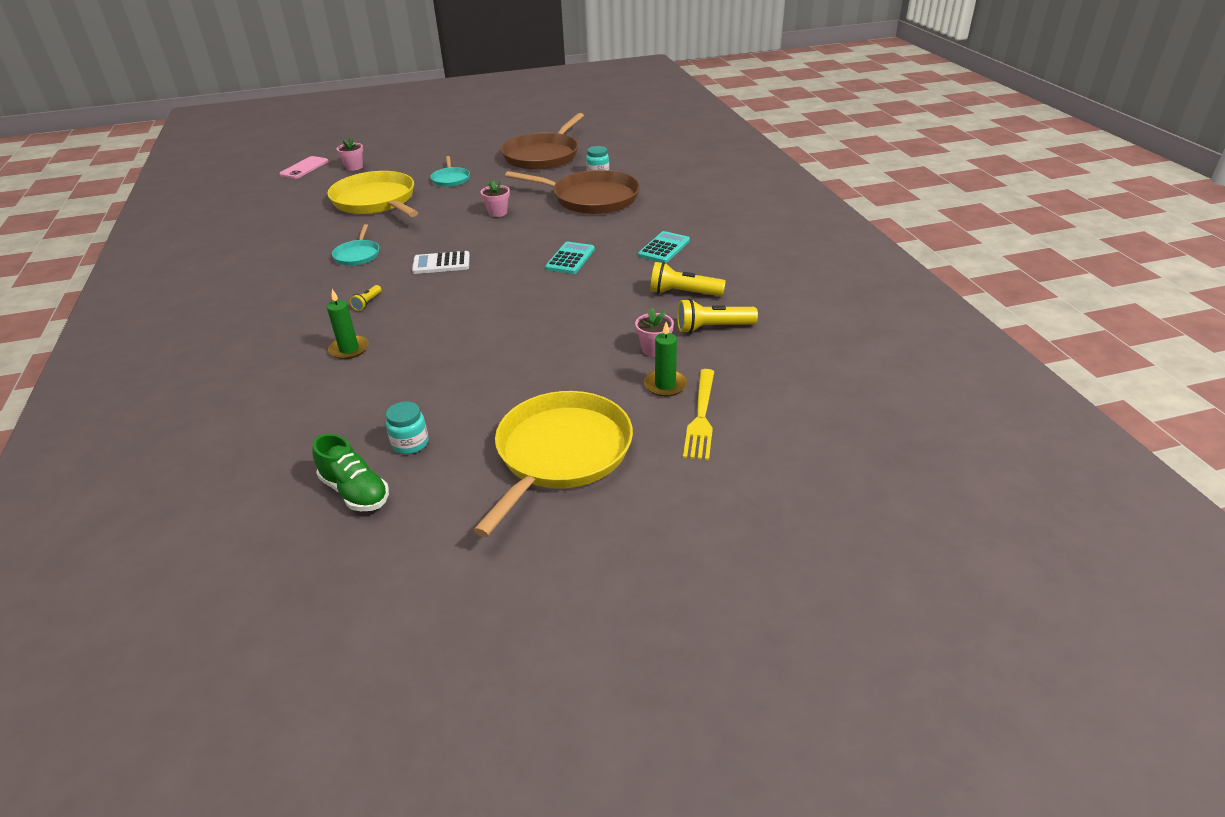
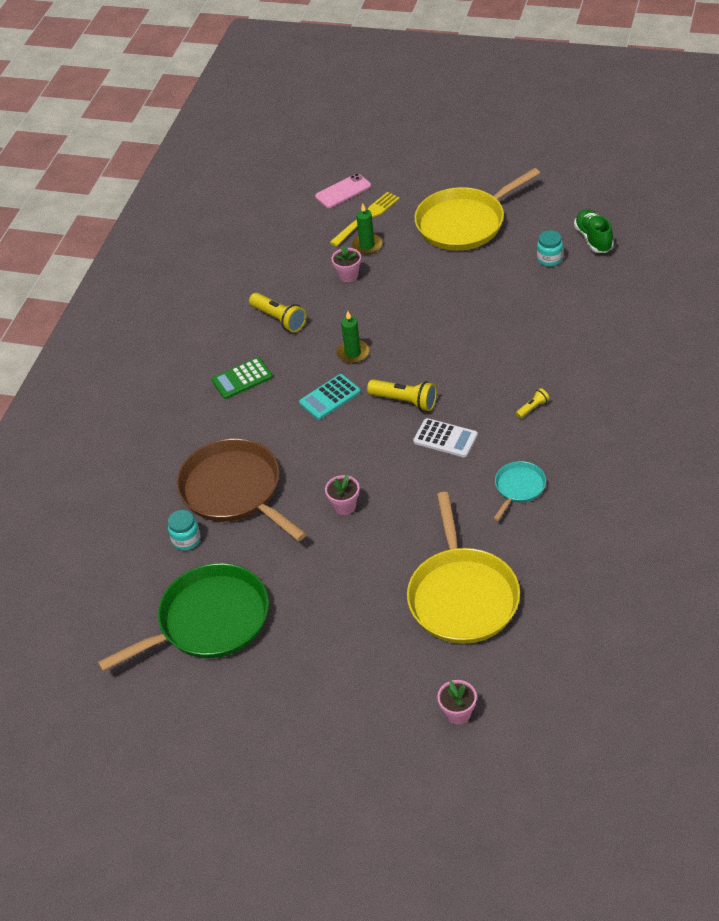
camera: 145 degrees left, 10 degrees up
(304, 168) = (527, 747): pink phone -> pink phone (343, 191)
(349, 349) = (564, 356): green candle -> green candle (353, 353)
(451, 179) = (352, 611): turquoise pan -> none
(543, 155) = (209, 621): brown pan -> green pan
(664, 248) = (242, 379): turquoise calculator -> green calculator
(713, 328) = (293, 278): yellow flashlight -> yellow flashlight (405, 401)

